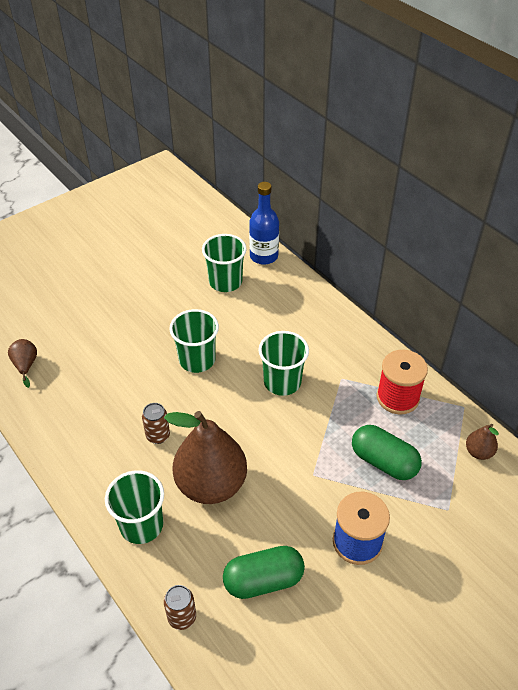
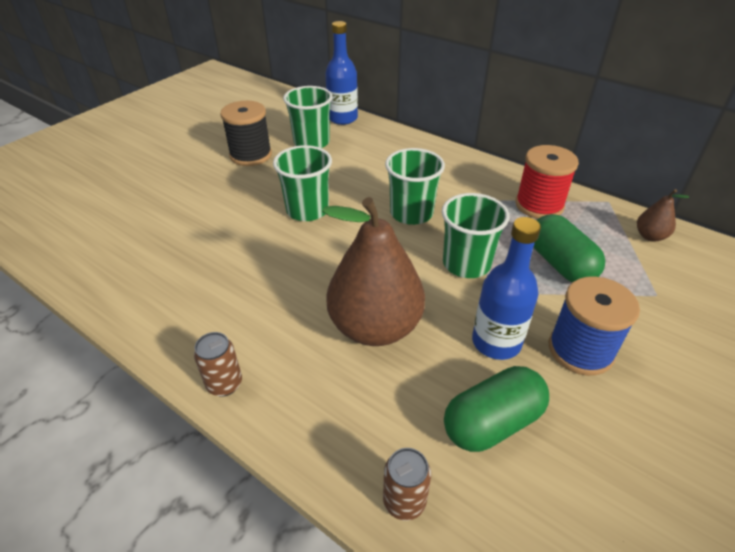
camera: 15 degrees left, 5 degrees down
(26, 365) = (97, 250): brown pear -> none
(141, 525) = (302, 393): green cup -> green cup (466, 264)
(158, 436) = (288, 290): brown can -> brown can (224, 384)
(168, 287) = (251, 155): none -> black spool
(296, 519) = (496, 342): none -> blue bottle
(383, 462) = (560, 264): green capsule -> green capsule turned 45 degrees clockwise

